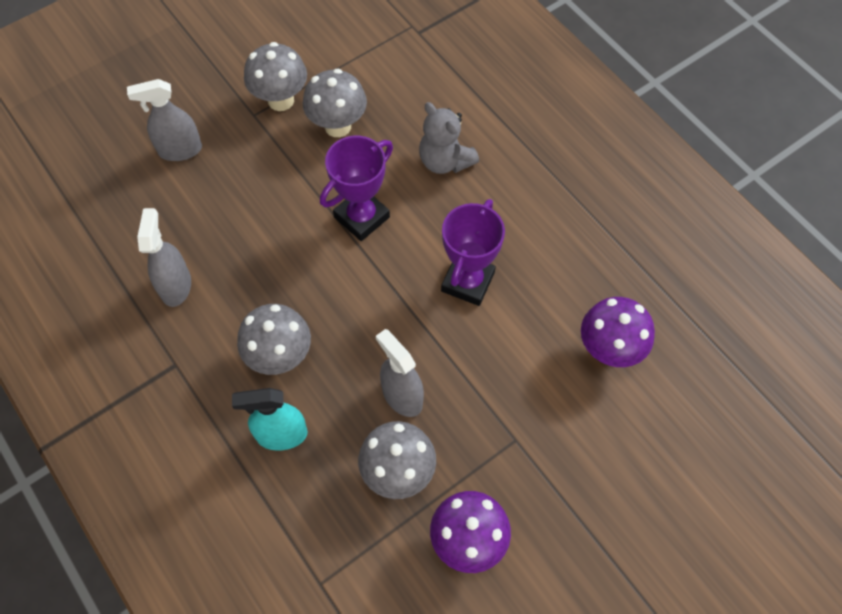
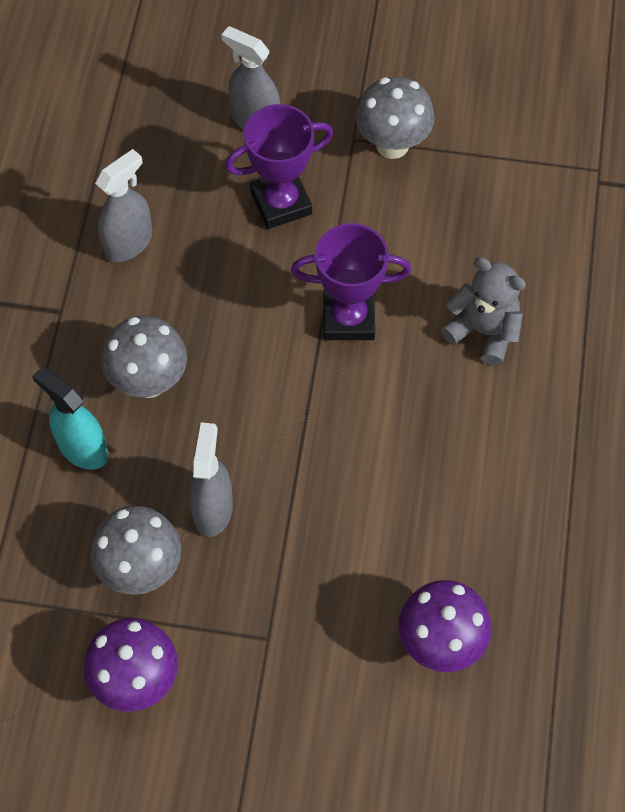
camera: 45 degrees right, 0 degrees up
(338, 126) = (418, 213): grey mushroom -> none
(445, 161) = (483, 331): grey teddy bear -> grey teddy bear turned 120 degrees clockwise
(467, 282) = (380, 462): purple trophy -> purple trophy (281, 203)

